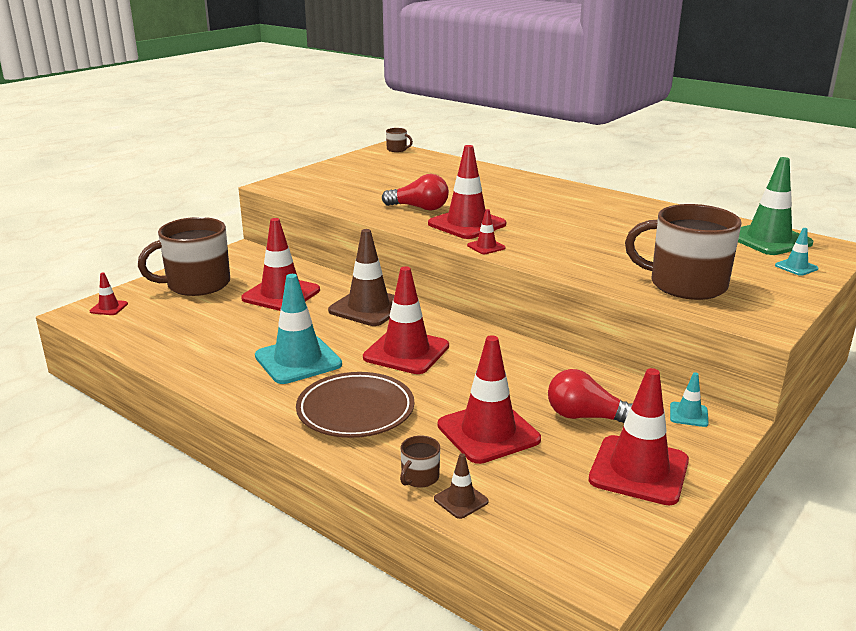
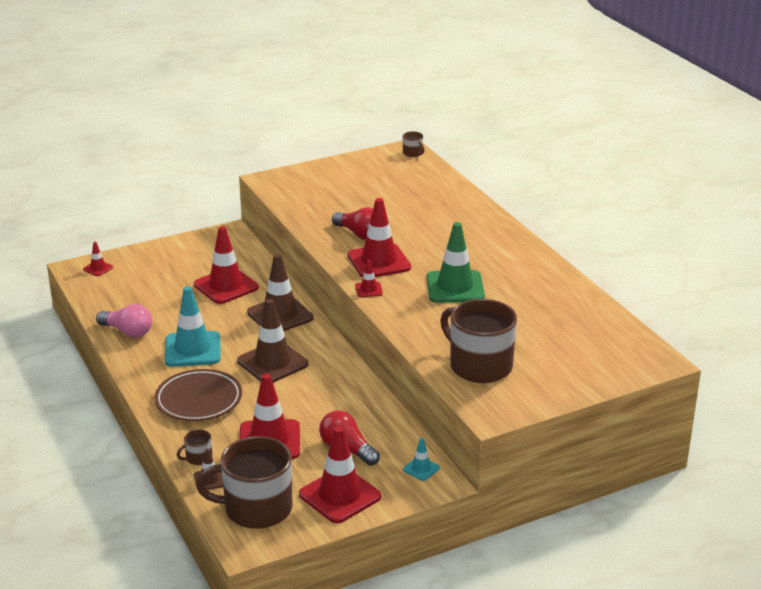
camera: 25 degrees right, 5 degrees up
(197, 284) = (172, 260): brown mug -> brown mug (256, 508)
(198, 360) = (128, 332): none -> pink light bulb
(406, 352) = (272, 363): red traffic cone -> brown traffic cone
(768, 239) = (612, 339): green traffic cone -> green traffic cone (455, 287)
(796, 267) = (594, 372): turquoise traffic cone -> none

